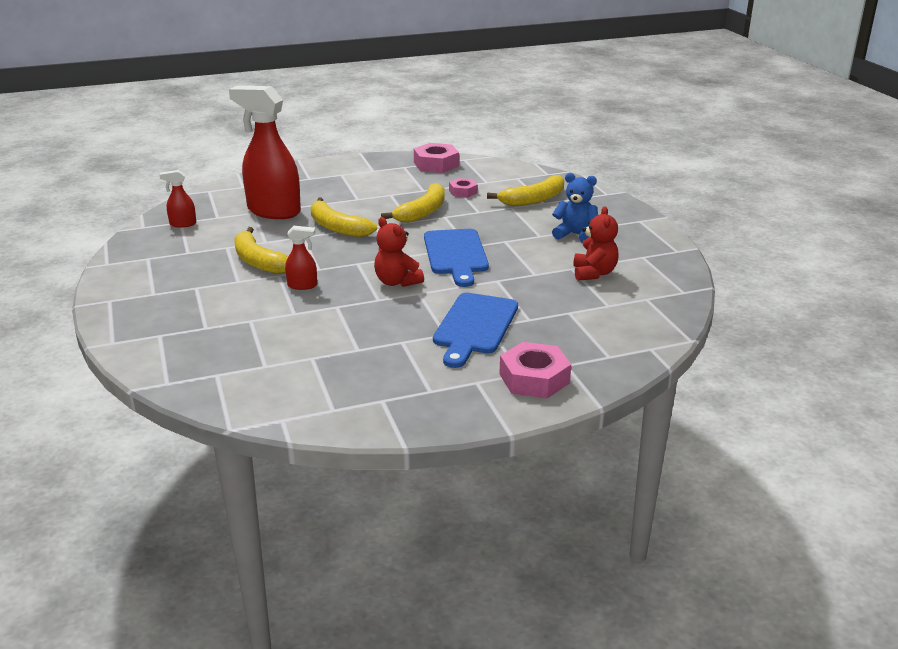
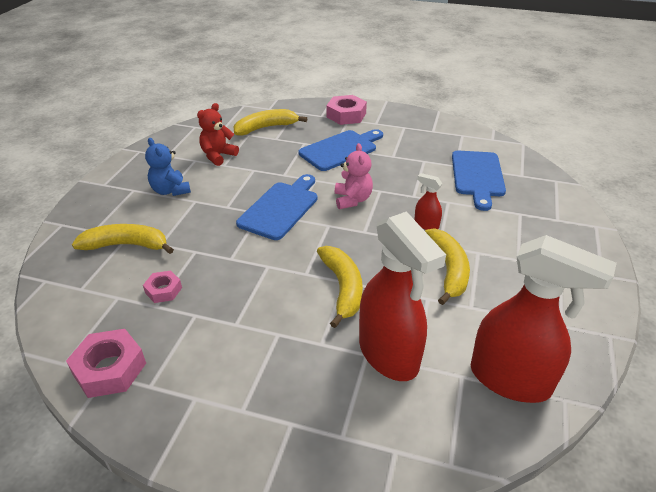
camera: 145 degrees left, 10 degrees up
(182, 224) = (510, 380): red spray bottle -> red spray bottle, size x2.29
(275, 353) = (477, 176): none -> blue cutting board
(397, 282) = (352, 200): red teddy bear -> pink teddy bear
(423, 212) = (241, 274): yellow banana -> yellow banana (266, 128)

